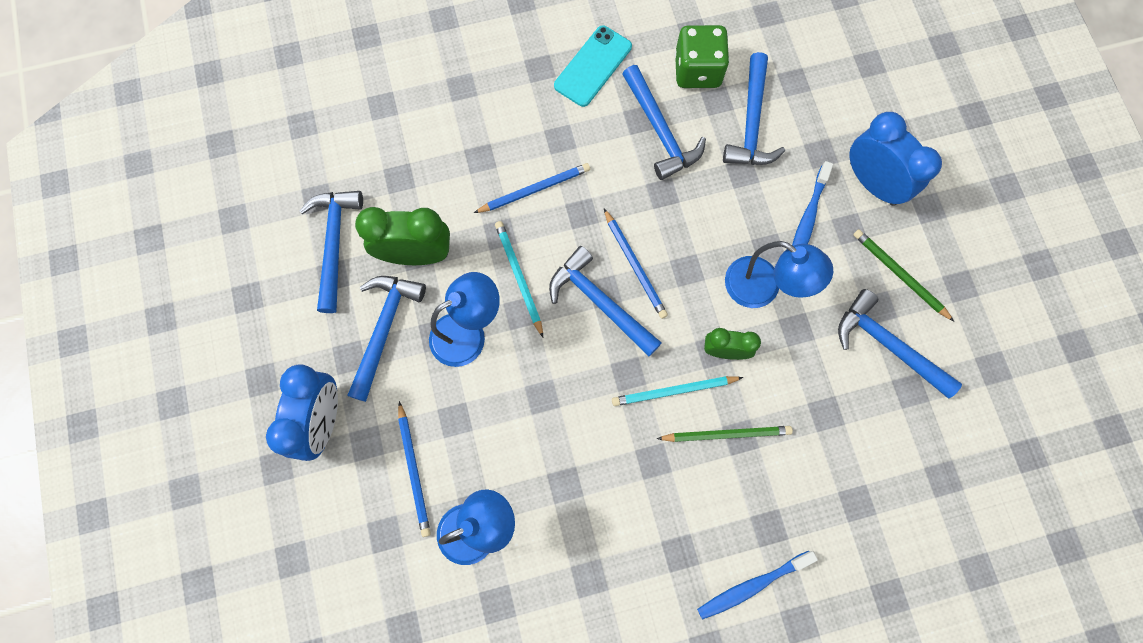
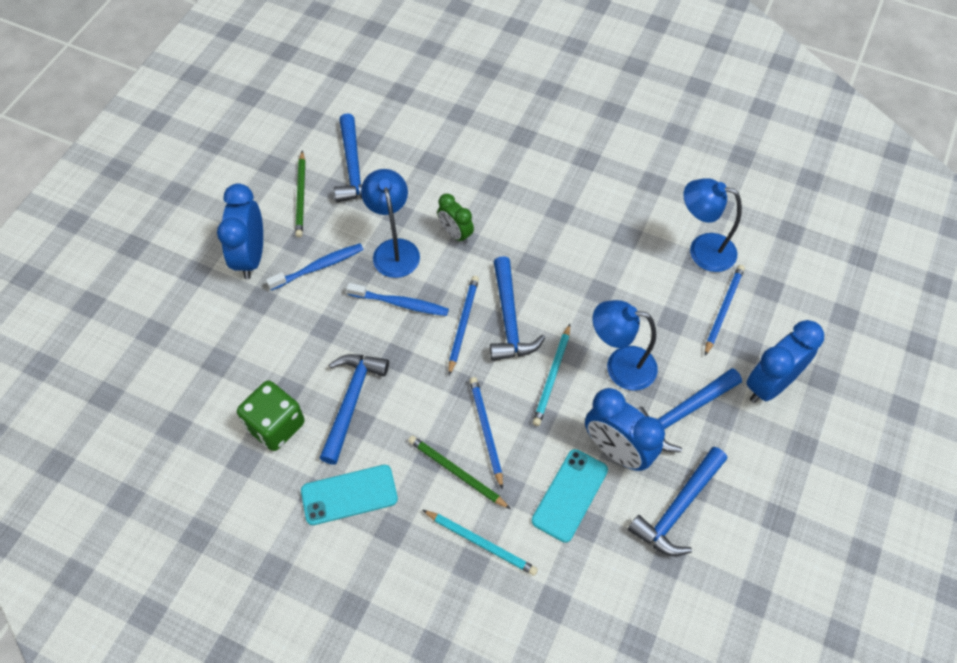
camera: 140 degrees left, 15 degrees down
(416, 254) = (617, 451): green clock -> blue clock
(427, 190) = (570, 495): none -> turquoise phone
(534, 189) = (486, 431): blue pencil -> blue pencil turned 60 degrees clockwise
(674, 391) = (510, 235): turquoise pencil -> turquoise pencil (481, 543)
(726, 434) = (500, 193): green pencil -> green pencil (456, 473)
(751, 122) = (281, 356): blue hammer -> none
(752, 585) = (559, 119): blue toothbrush -> blue toothbrush (400, 303)

